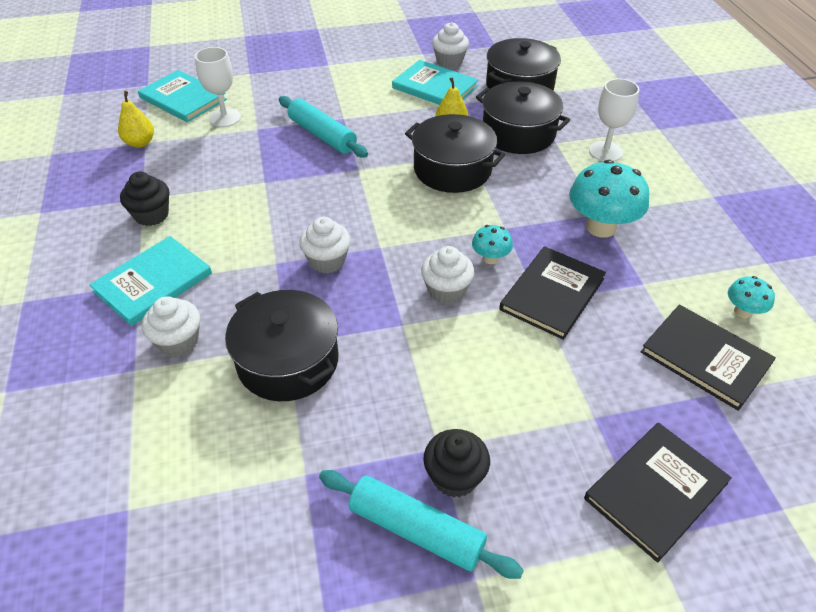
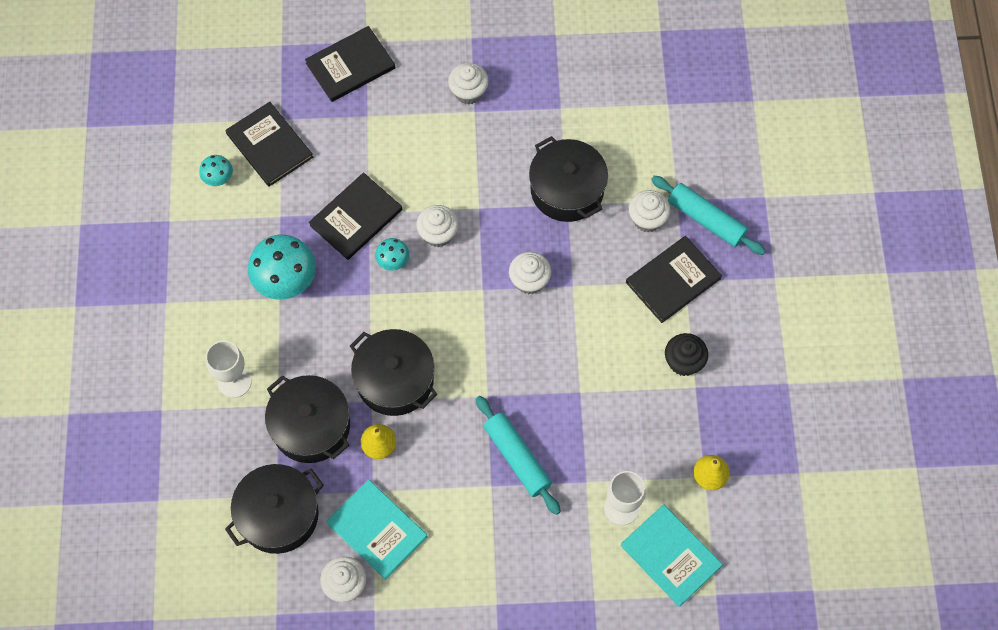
camera: 170 degrees left, 20 degrees up
(153, 282) = (673, 280): turquoise book -> black book
(416, 529) = (498, 66): turquoise rolling pin -> turquoise rolling pin (706, 220)
(454, 477) = (468, 92): black cupcake -> white cupcake

